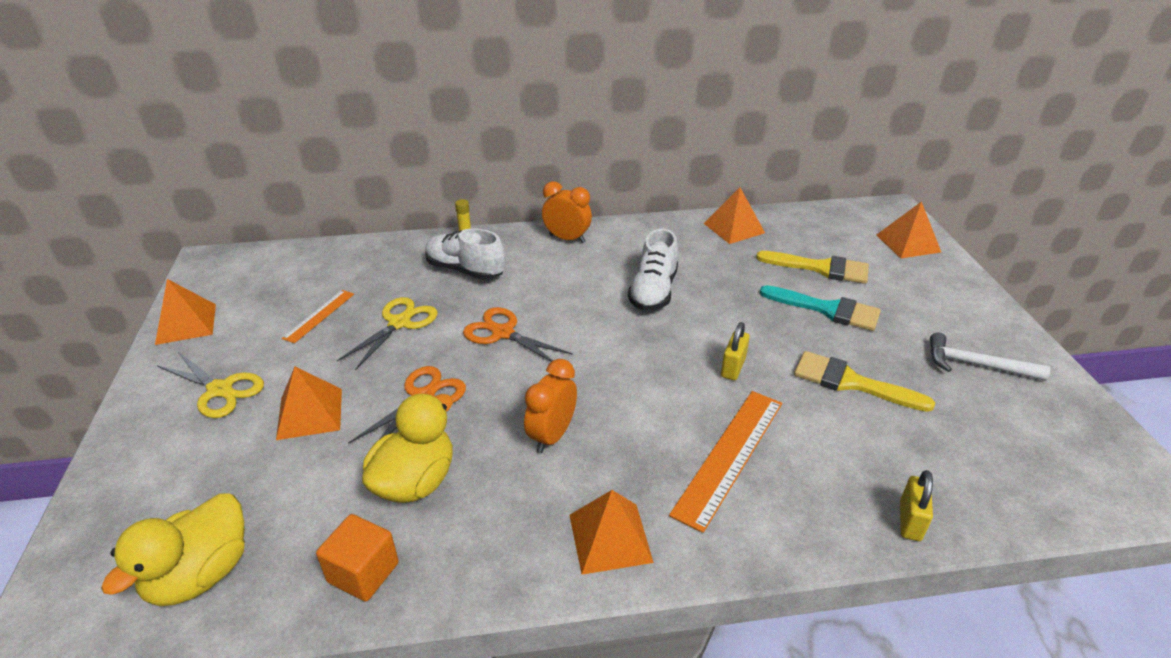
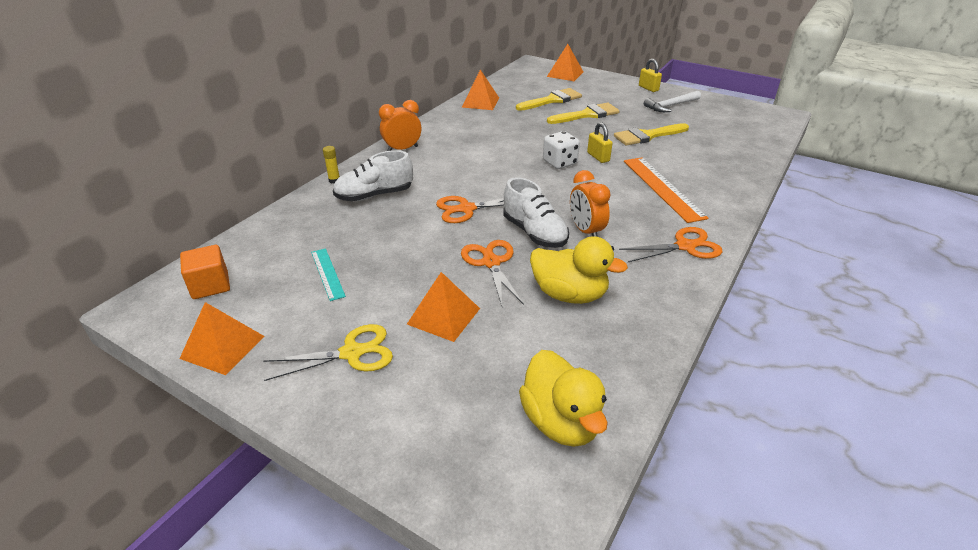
camera: 50 degrees left, 0 degrees up
(319, 315) = (327, 273): orange ruler -> turquoise ruler
(363, 572) = (630, 343): orange cube -> orange cube (210, 285)
(400, 323) = (394, 242): yellow scissors -> none
(415, 481) = (569, 294): yellow duck -> yellow duck turned 135 degrees clockwise
(610, 538) = (685, 246): orange pyramid -> orange scissors
(653, 291) = (501, 148): white shoe -> white shoe (534, 233)
(677, 346) = (560, 163): none -> white dice
(827, 309) = (587, 115): turquoise brush -> yellow brush
(910, 521) = (749, 167): yellow padlock -> yellow padlock (648, 88)

